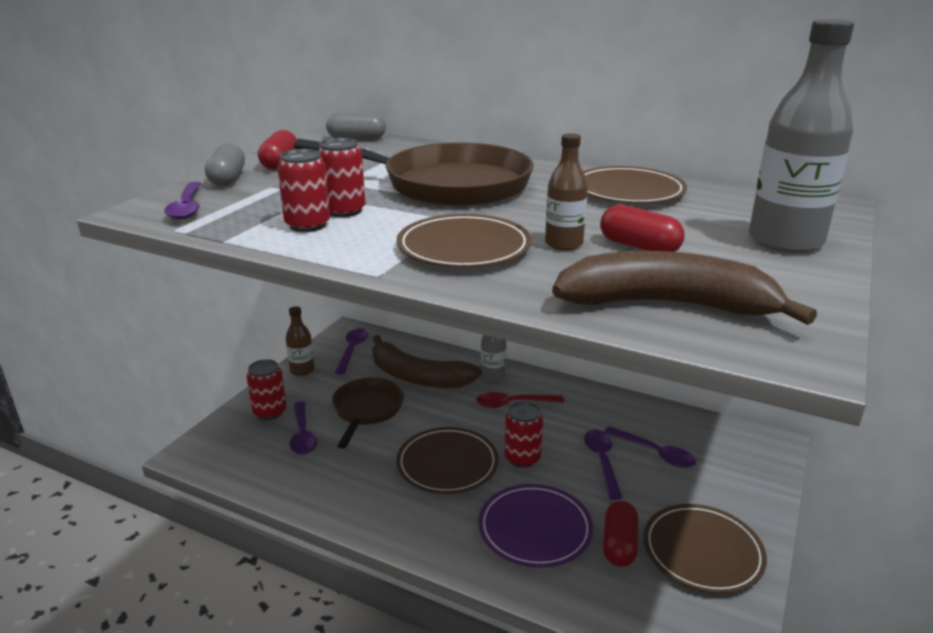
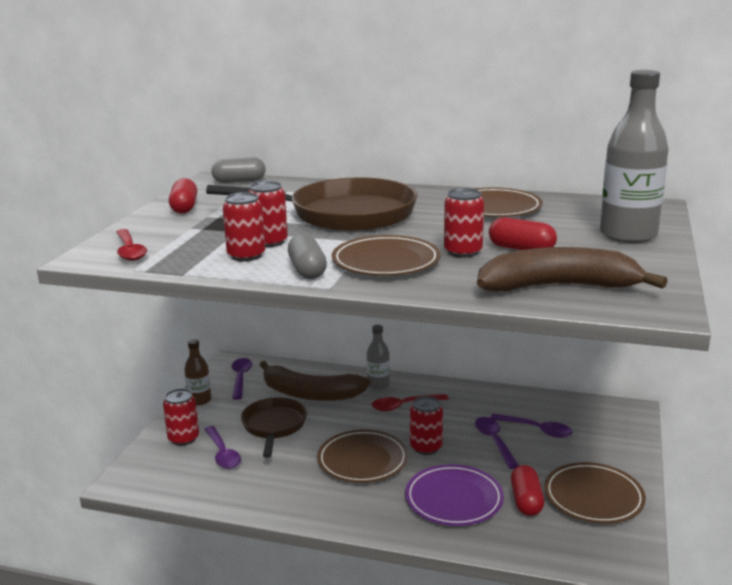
camera: 10 degrees left, 5 degrees down
(187, 207) = (129, 251): purple spoon -> red spoon
(227, 179) = (147, 224): grey capsule -> grey capsule (307, 270)
(564, 244) = (463, 252): brown bottle -> red can

